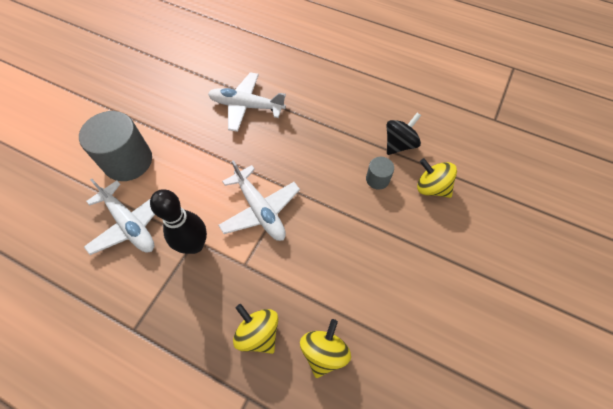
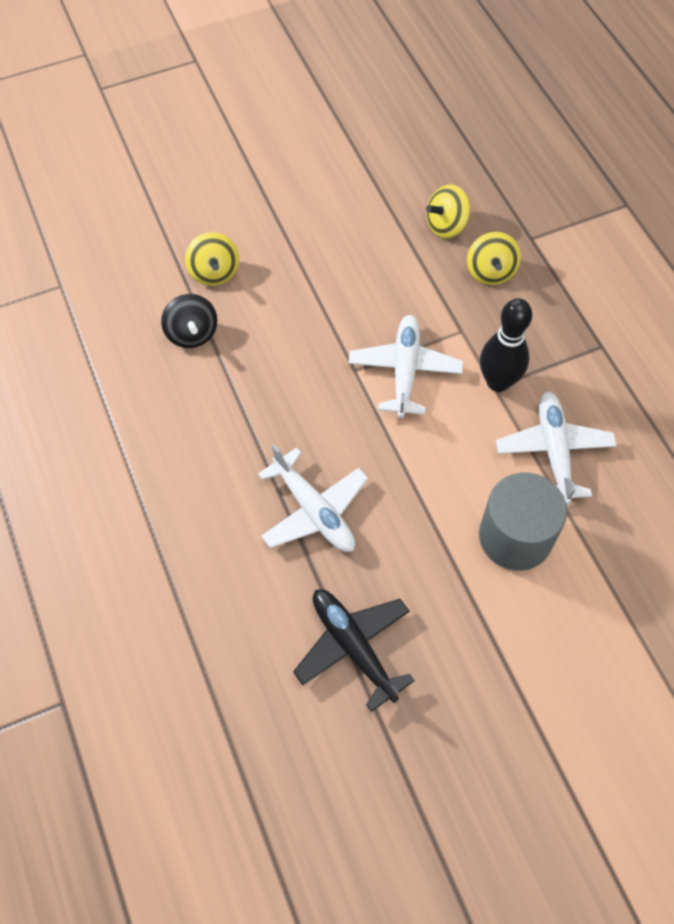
camera: 140 degrees left, 0 degrees up
(181, 69) = (353, 647): none -> black plane
(377, 179) = (256, 316): grey cylinder -> none
(399, 144) = (192, 333): black spinning top -> black spinning top turned 105 degrees counterclockwise

